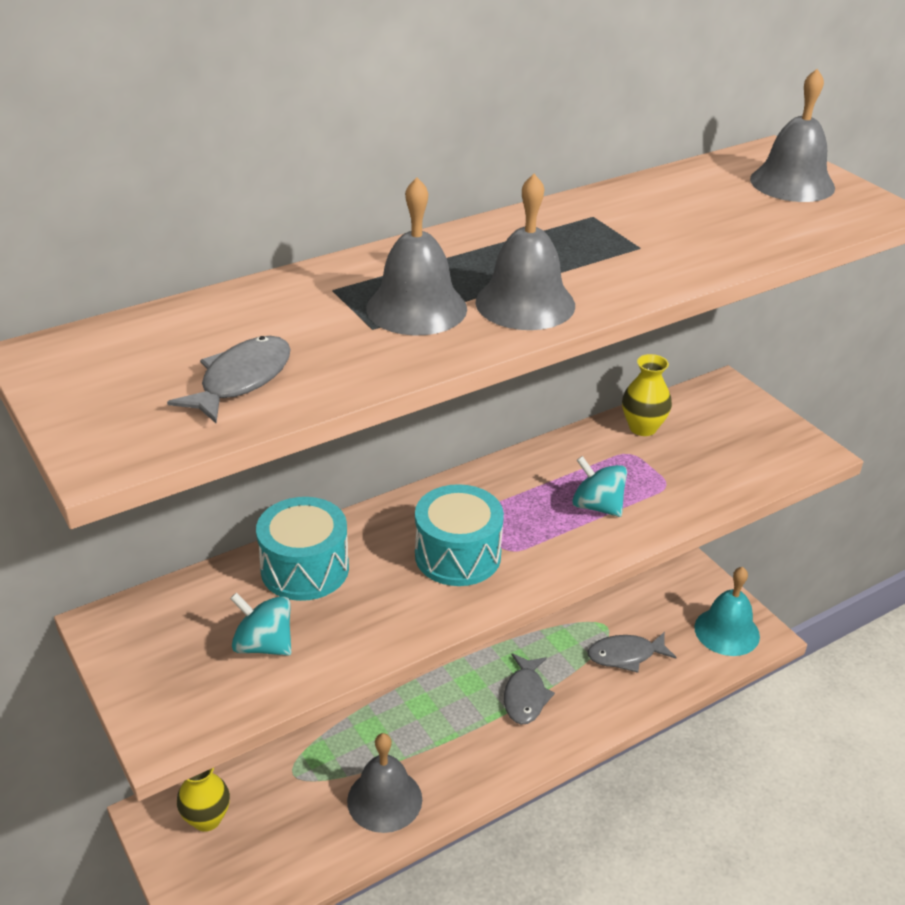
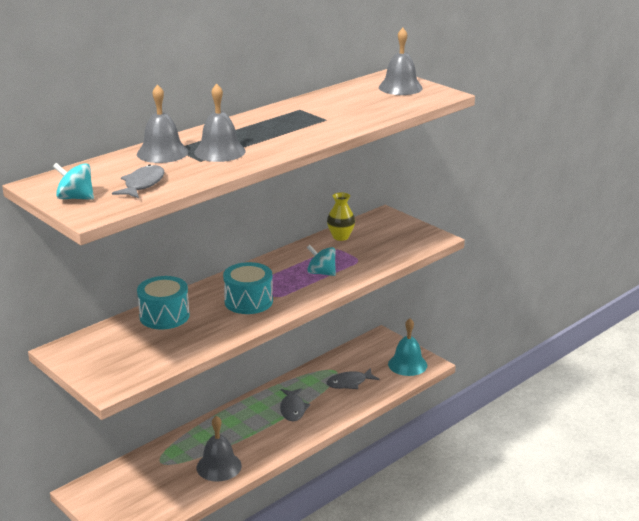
camera: 10 degrees left, 10 degrees down
(207, 819) = (113, 489): yellow vase -> none
(264, 645) = (151, 348): turquoise spinning top -> turquoise spinning top (75, 198)
(525, 303) = (273, 145): grey bell -> grey bell (162, 153)

